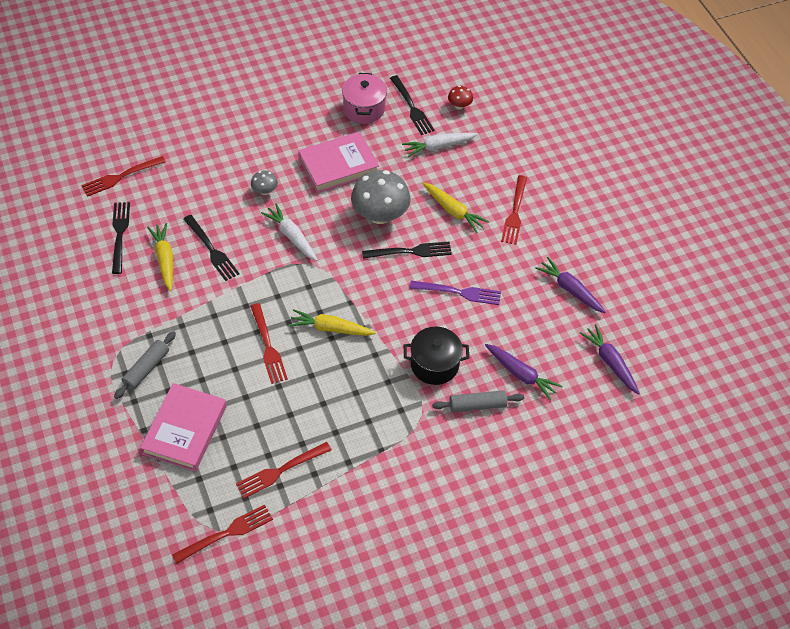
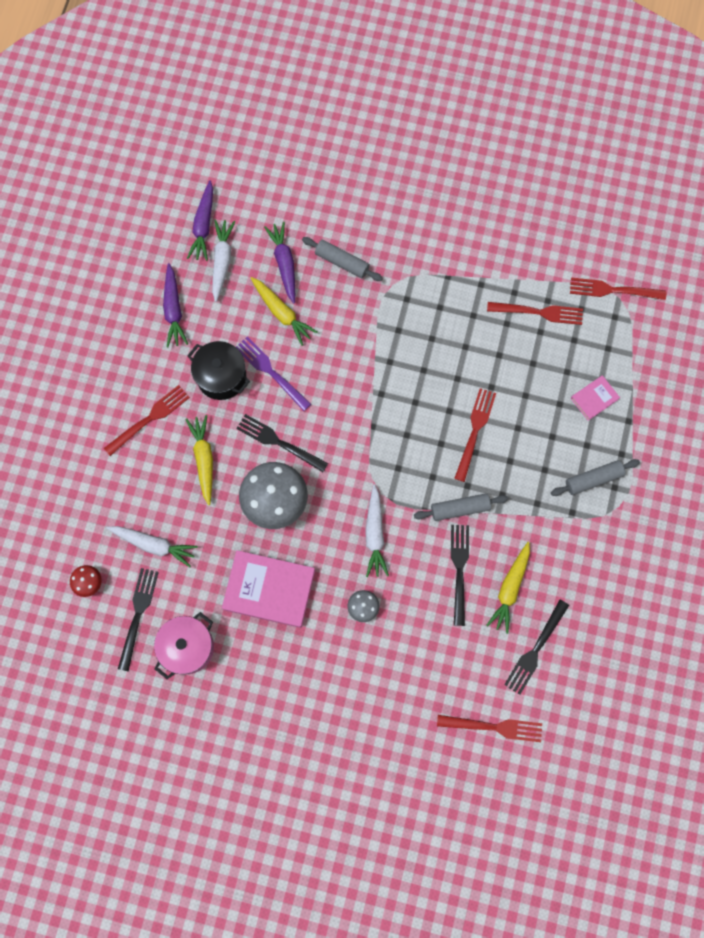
camera: 140 degrees left, 20 degrees up
(184, 430) = (594, 399): pink book -> pink book, size x0.50
(240, 288) = (460, 509): none -> grey rolling pin
(330, 328) = (409, 412): yellow carrot -> yellow carrot (282, 313)
(434, 365) = (347, 319): black pot -> black pot (221, 377)
(570, 345) = (222, 261): none -> white carrot

